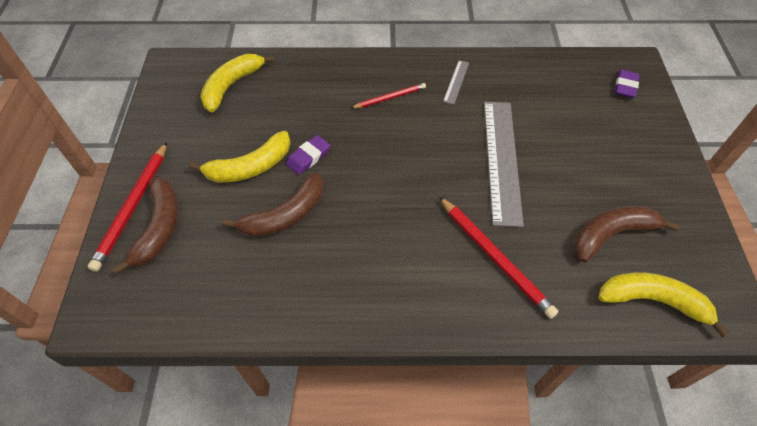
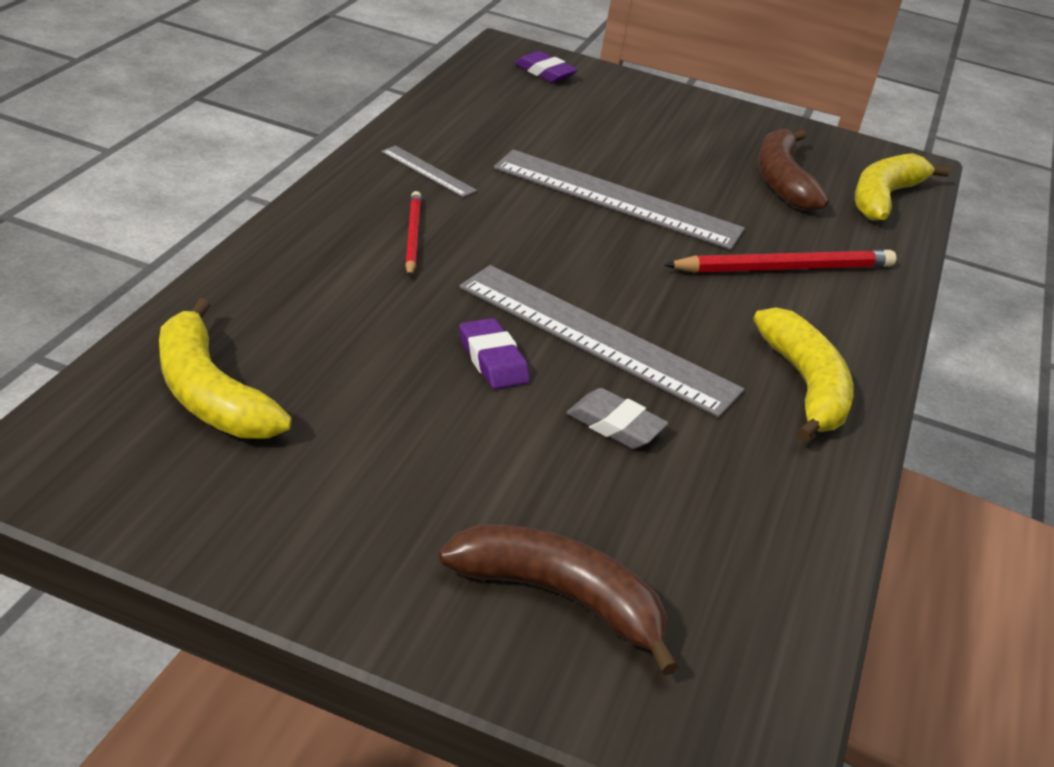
camera: 75 degrees left, 20 degrees down
(133, 207) = (477, 629): red pencil -> none
(250, 167) = (470, 433): yellow banana -> yellow banana (805, 386)
(285, 215) = (615, 425): brown banana -> grey eraser
(353, 189) = (597, 338): none -> grey ruler

